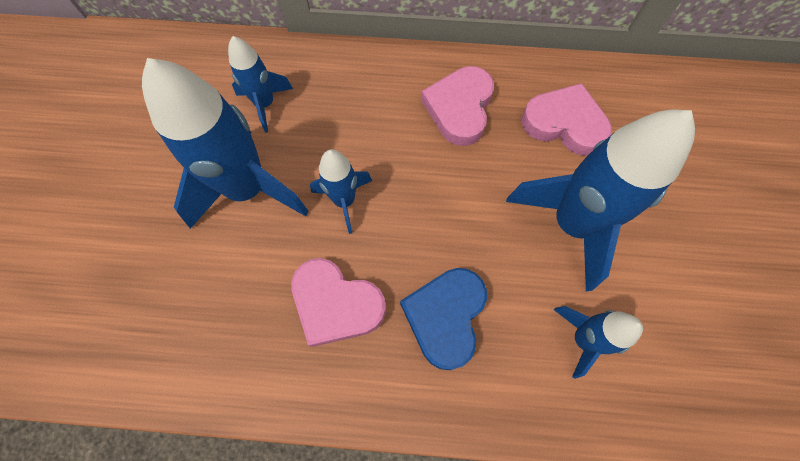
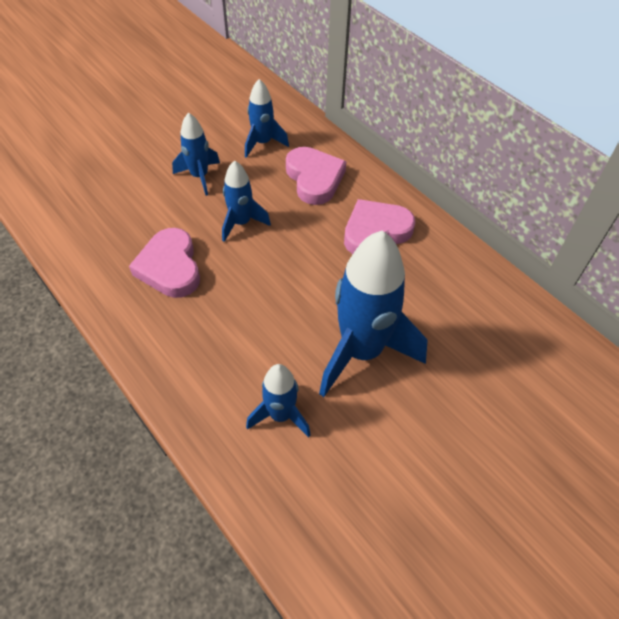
camera: 45 degrees right, 15 degrees down
(248, 189) = (199, 176): blue rocket -> blue rocket, size x0.53
(445, 317) = (217, 327): blue heart -> none
(564, 124) = (437, 295): pink heart -> pink heart (314, 179)

